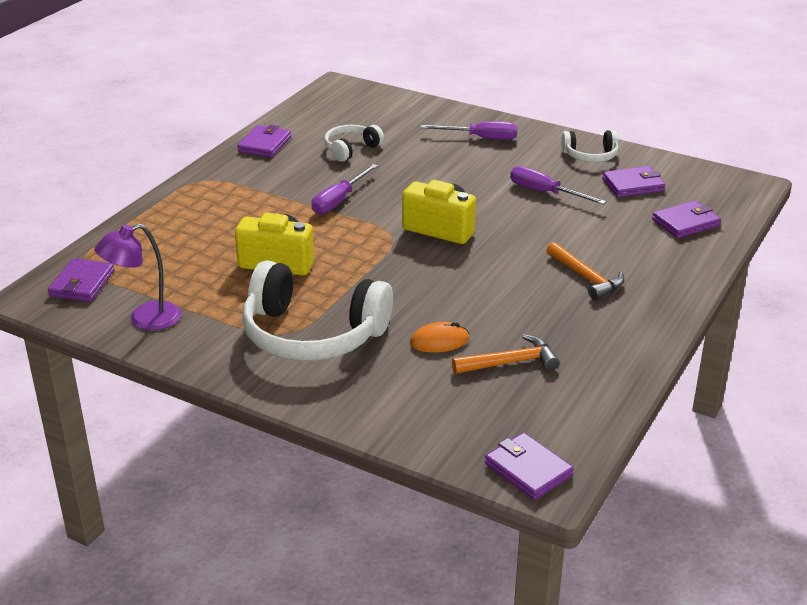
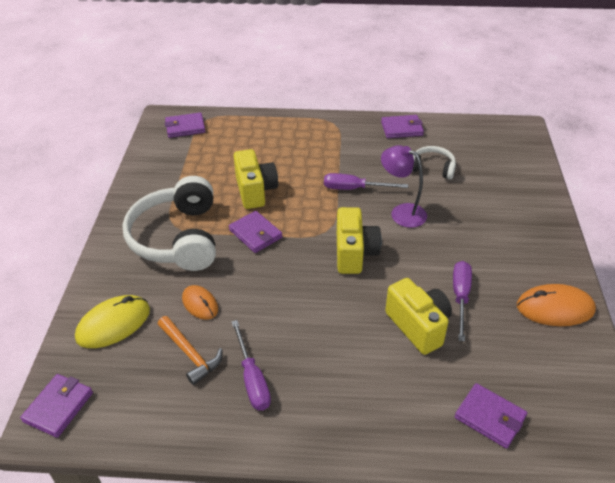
camera: 65 degrees right, 10 degrees up
(145, 319) = (160, 164): purple lamp -> purple lamp (401, 212)
(425, 409) = (113, 324): none -> yellow mouse
(481, 138) = (517, 229): purple screwdriver -> purple screwdriver (252, 379)
(565, 224) = (418, 326): none -> yellow camera
(586, 278) = (339, 367): orange hammer -> none
(590, 156) = (555, 308): white headphones -> orange mouse
(633, 185) = (528, 355): purple wallet -> purple wallet (255, 234)

